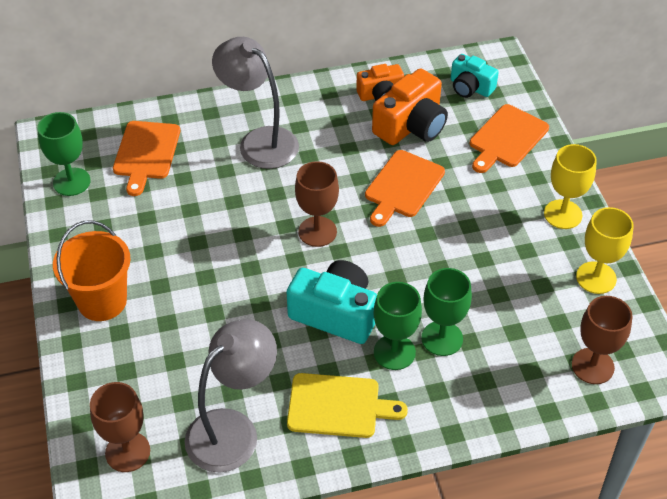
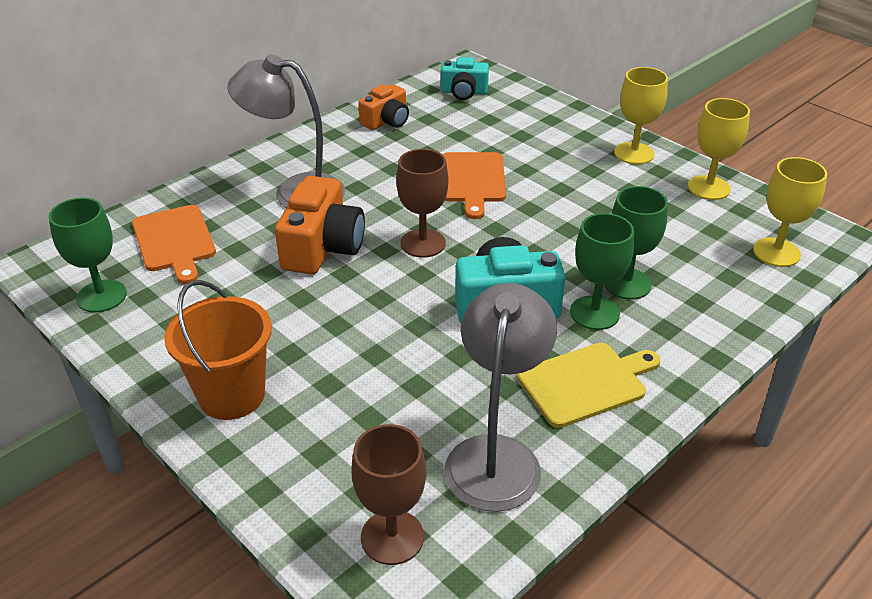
camera: 30 degrees left, 10 degrees down
(411, 126) = (436, 134): orange camera -> orange camera (322, 247)
(507, 138) = (531, 117): orange cutting board -> none
(592, 366) = (776, 252): brown goblet -> yellow goblet

